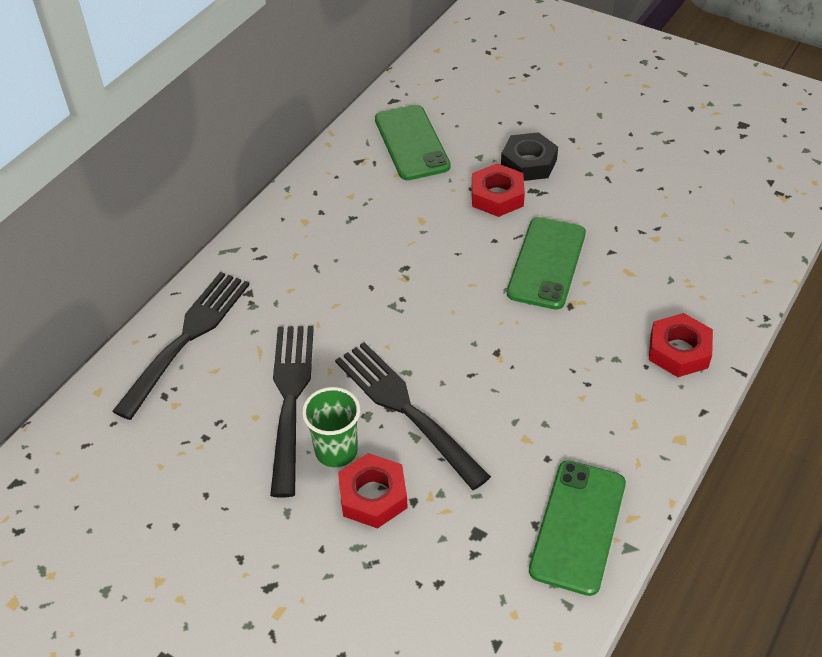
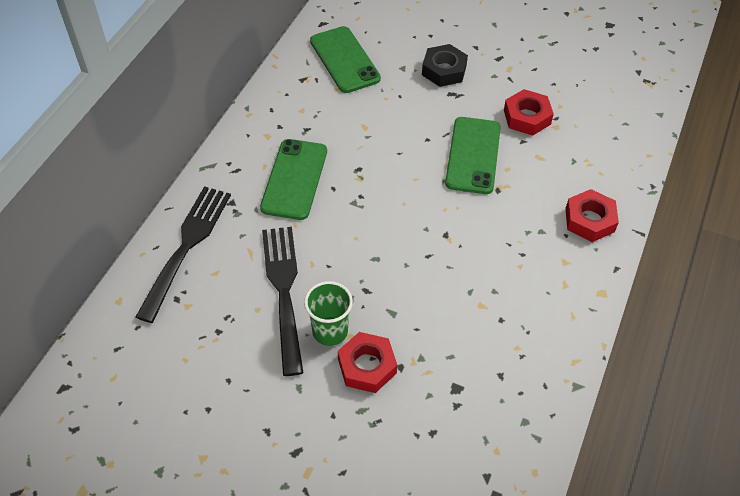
camera: 10 degrees left, 5 degrees up
(407, 410) = (382, 291): black fork -> none
(497, 196) = (423, 101): red nut -> red nut (527, 117)
(578, 526) = (534, 373): green phone -> green phone (294, 179)

